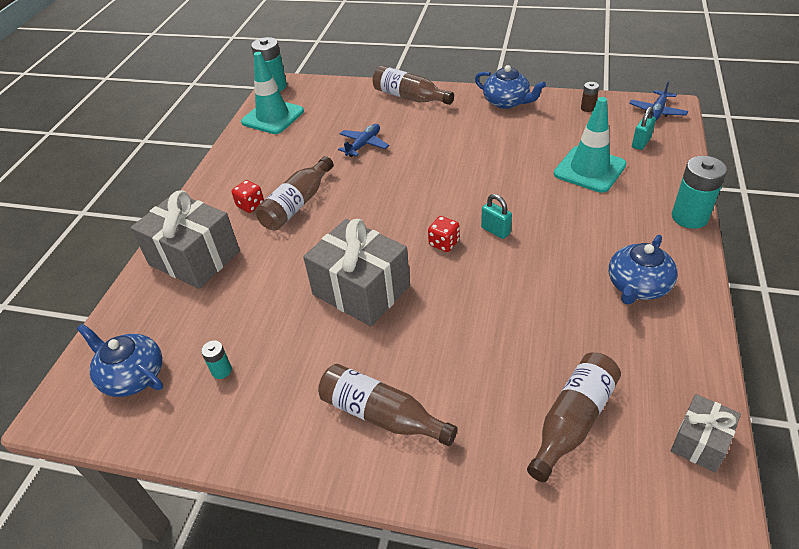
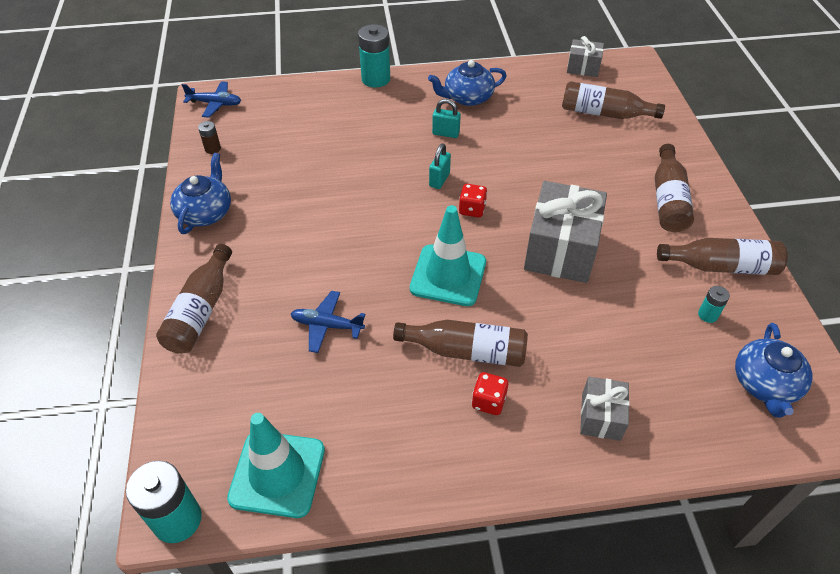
camera: 115 degrees left, 5 degrees up
(194, 258) = (601, 416): grey gift -> grey gift, size x0.53
(264, 415) = (721, 266): none -> brown bottle
(589, 169) = (326, 135): turquoise traffic cone -> turquoise traffic cone (448, 275)
(637, 286) = (467, 98): blue teapot -> blue teapot turned 150 degrees clockwise
(641, 143) = (273, 109): turquoise padlock -> turquoise padlock (445, 133)

